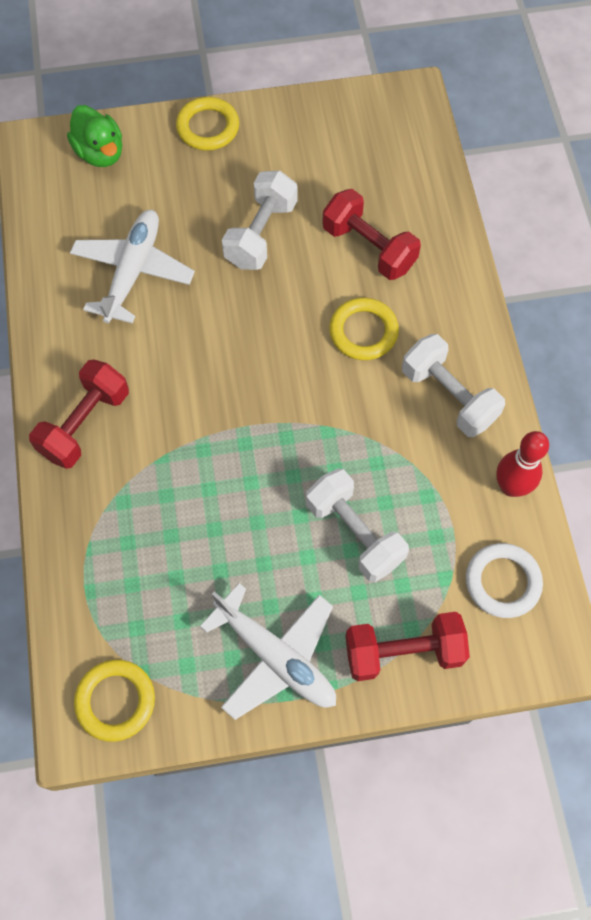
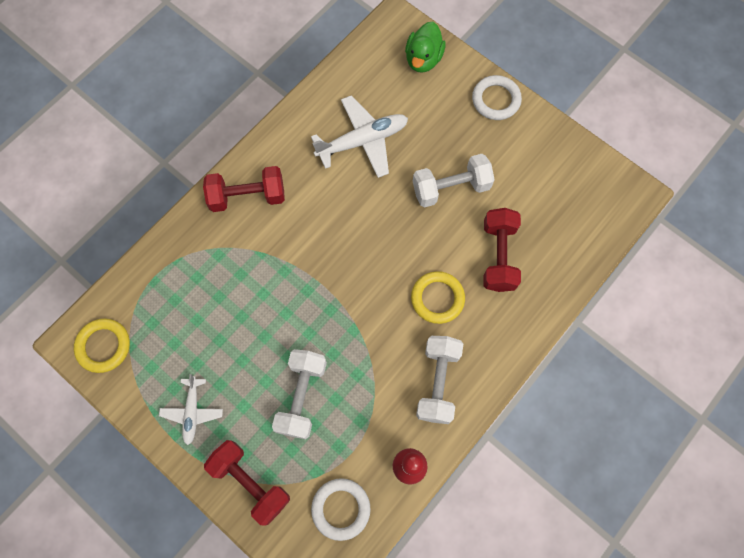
camera: 50 degrees right, 5 degrees up
(208, 127) = (496, 100): yellow ring -> white ring
(276, 657) = (192, 412): white plane -> white plane, size x0.59

